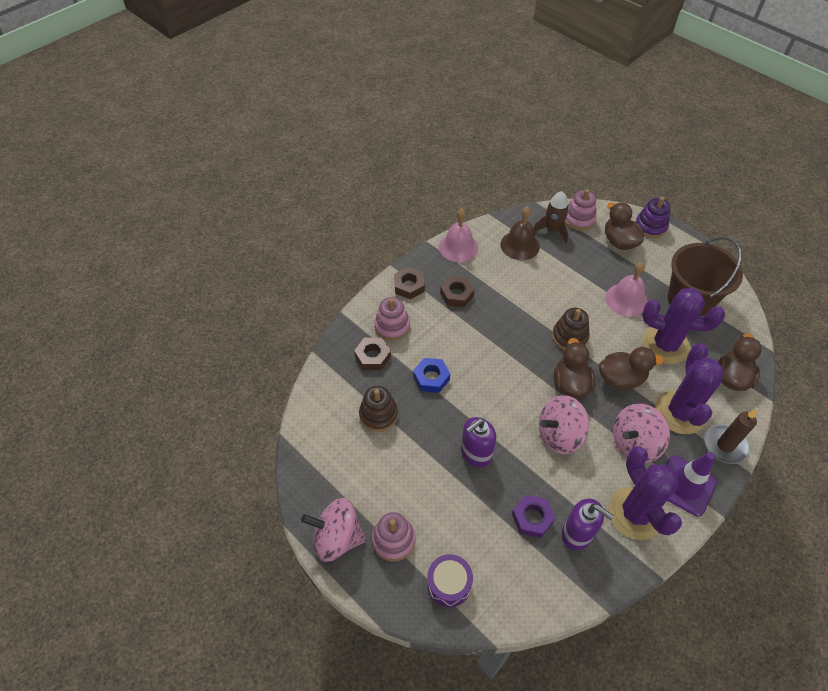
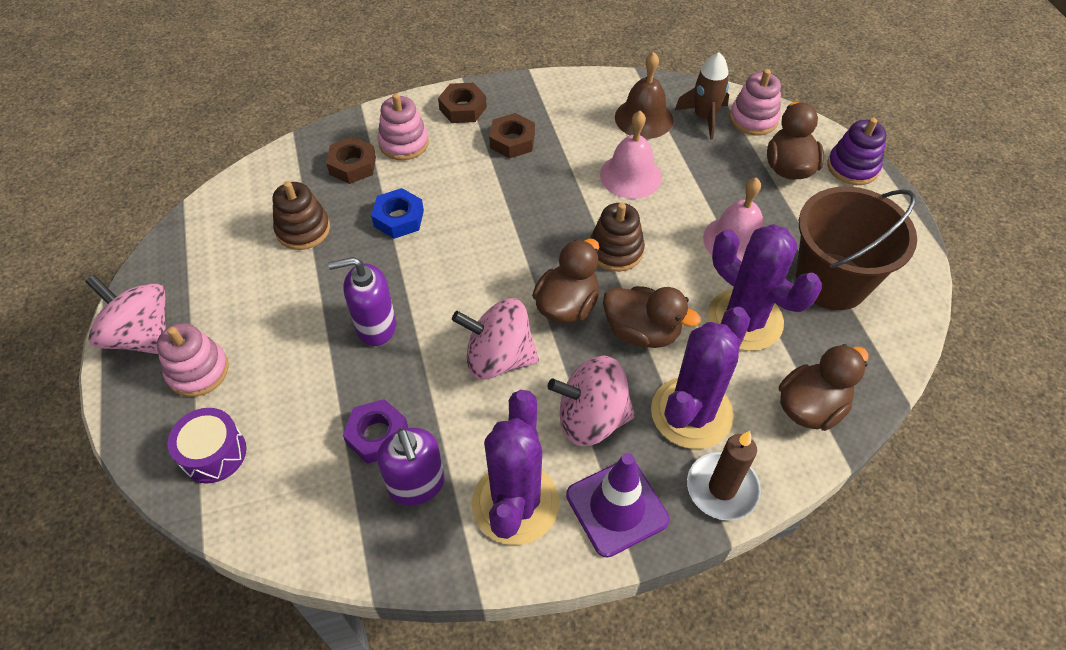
camera: 30 degrees right, 0 degrees up
(458, 247) = (561, 90): pink bell -> pink bell (630, 176)

